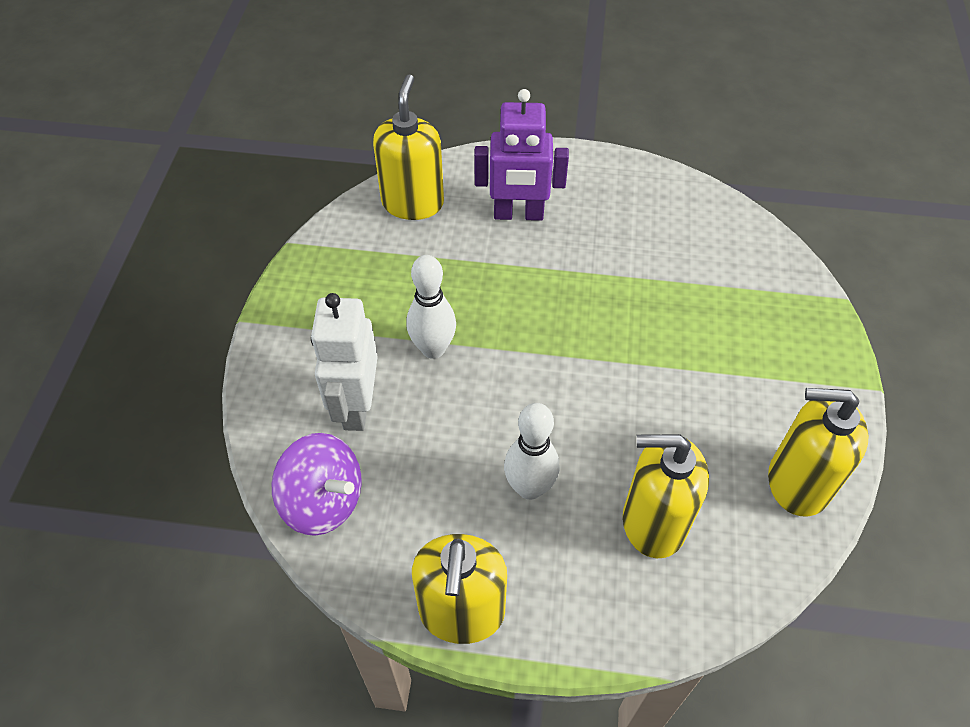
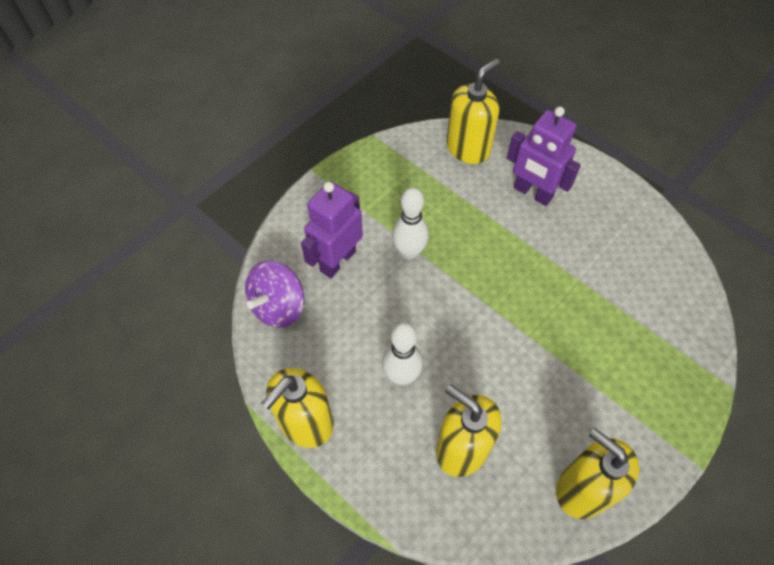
camera: 35 degrees right, 5 degrees up
(323, 501) = (278, 306): purple spinning top -> purple spinning top turned 60 degrees clockwise
(356, 406) = (337, 261): white robot -> purple robot

